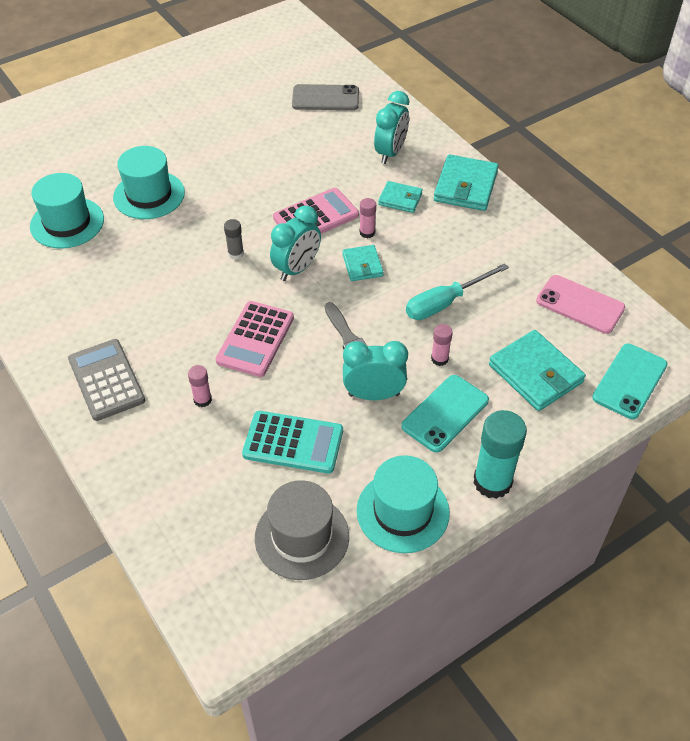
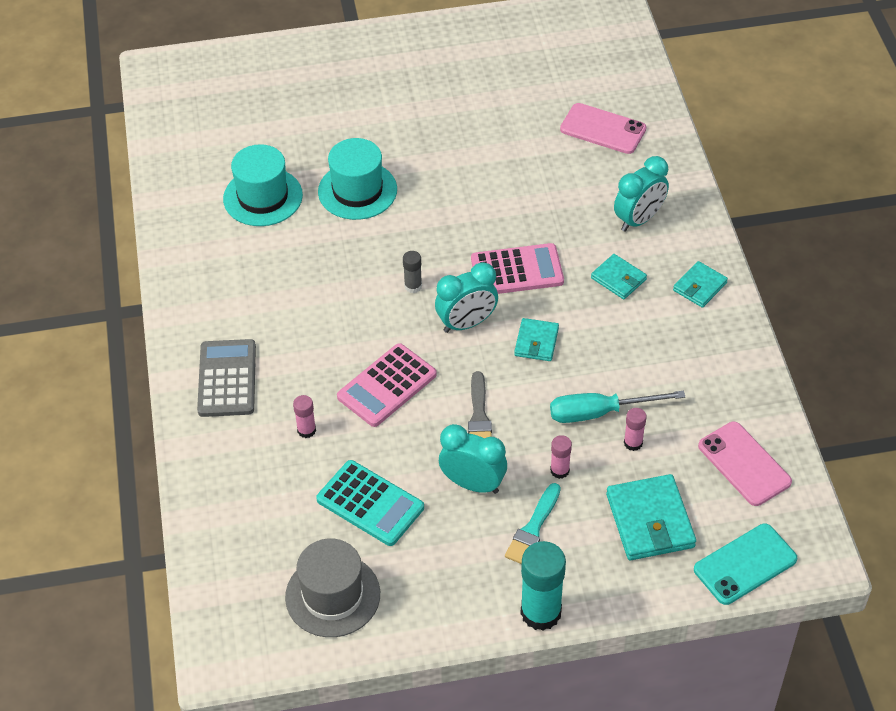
camera: 25 degrees right, 0 degrees up
(325, 98) = (603, 129): grey phone -> pink phone
(367, 232) = (561, 306): pink glue stick -> pink glue stick (633, 443)
(403, 511) = (438, 608): turquoise hat -> none
(445, 413) = (533, 528): turquoise phone -> turquoise brush
(465, 186) = (699, 286): turquoise wallet -> turquoise wallet, size x0.59

